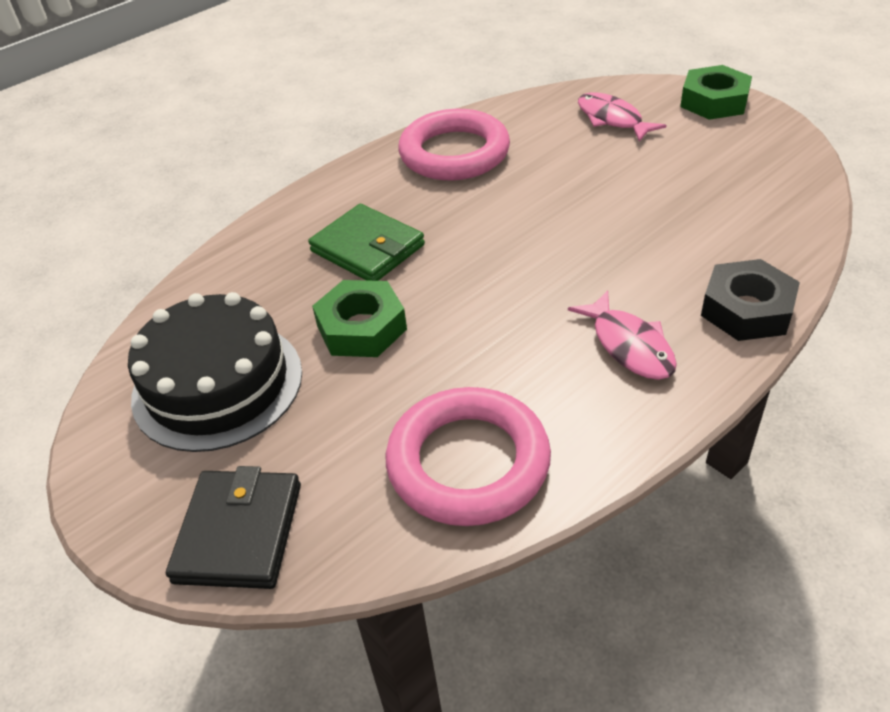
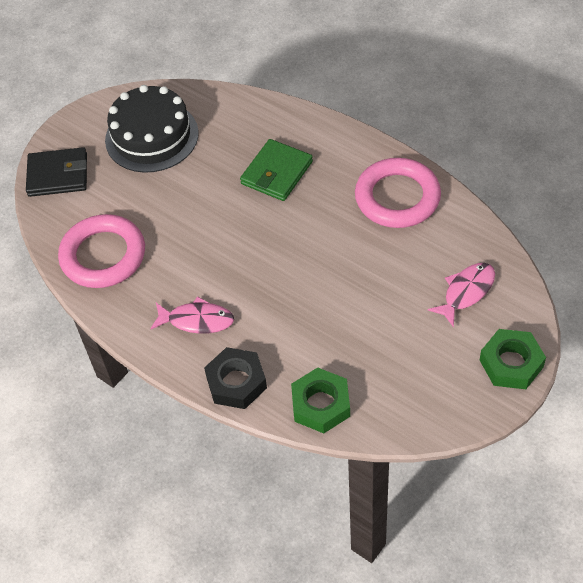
camera: 80 degrees right, 10 degrees up
(361, 328) = (201, 187): green nut -> green nut (321, 405)
(629, 345) = (197, 320): pink fish -> pink fish turned 135 degrees counterclockwise

